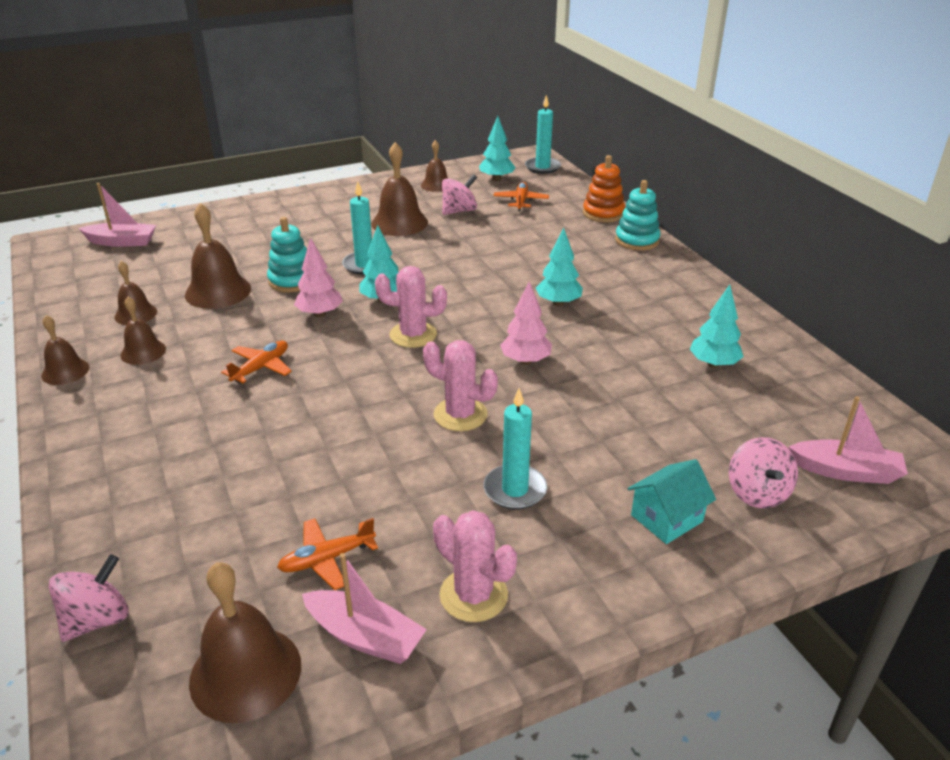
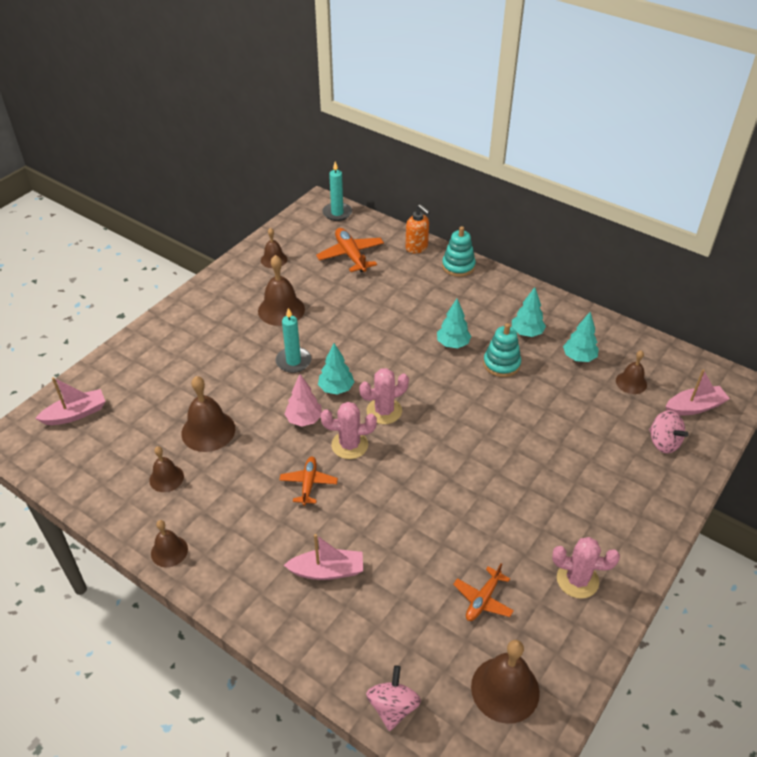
camera: 30 degrees left, 10 degrees up
(143, 352) = (209, 508): brown bell -> brown bell (631, 382)
(292, 280) = (254, 397): turquoise stacking toy -> turquoise stacking toy (501, 364)
(364, 636) = (545, 634): pink boat -> pink boat (327, 571)
(459, 211) = (314, 281): pink spinning top -> none
(460, 415) = (468, 462): pink cactus -> pink cactus (349, 445)
(496, 179) = (313, 237): turquoise tree -> turquoise tree (527, 333)
(515, 490) = (543, 501): turquoise candle -> none
(521, 201) = (350, 255): orange plane -> orange plane, size x1.56
(525, 361) = (472, 402): pink tree -> none
(603, 213) = (417, 247): orange stacking toy -> orange soap dispenser
(666, 518) = (632, 481): turquoise house -> none

